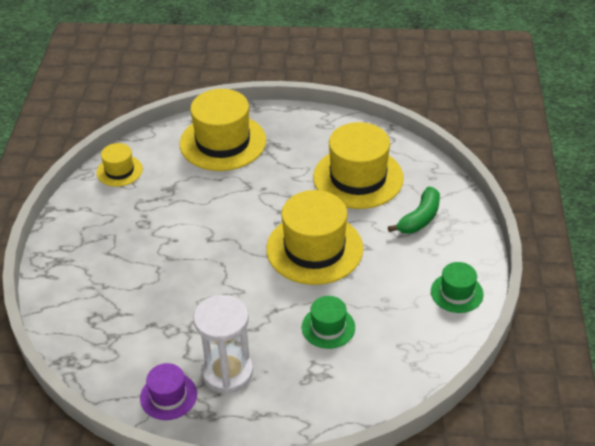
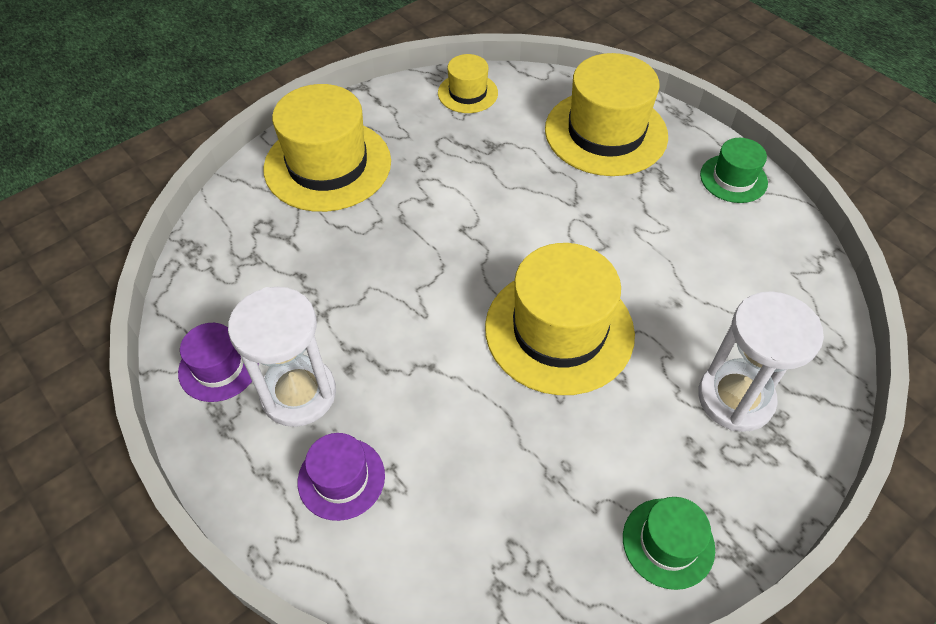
camera: 45 degrees right, 10 degrees up
(296, 386) = (341, 478): none -> purple hat
(328, 327) = (459, 440): green hat -> green hat (733, 178)
(358, 178) = (714, 284): yellow hat -> yellow hat (327, 165)
(419, 218) = (735, 398): green banana -> white hourglass

